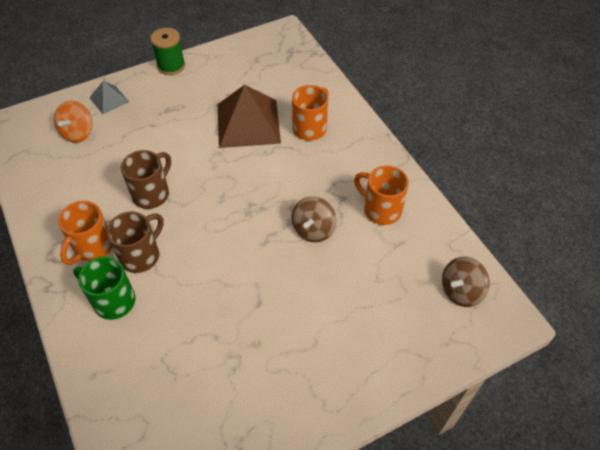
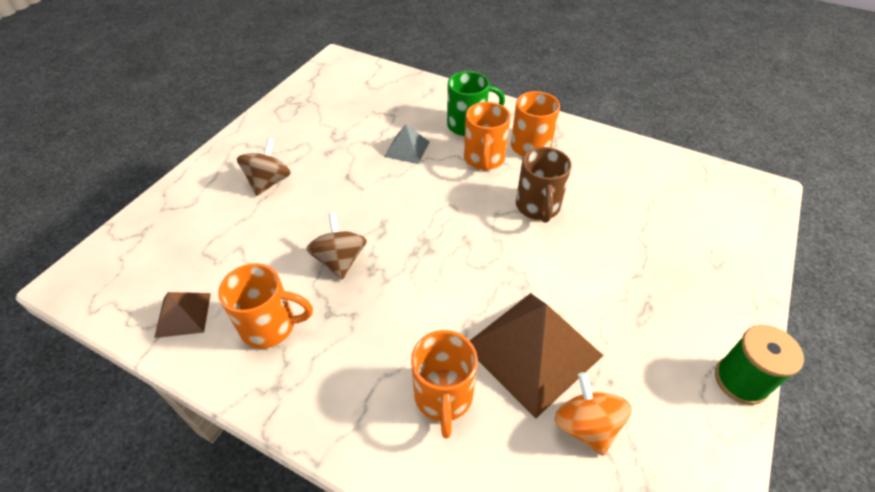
camera: 145 degrees right, 5 degrees down
(78, 133) = (691, 221): orange spinning top -> orange spinning top (585, 425)
(109, 99) = (726, 277): grey pyramid -> grey pyramid (407, 149)
(141, 255) = (484, 159): brown mug -> orange mug
(433, 247) = (183, 314): none -> brown pyramid
(461, 291) = (137, 282): brown spinning top -> brown spinning top (269, 182)

